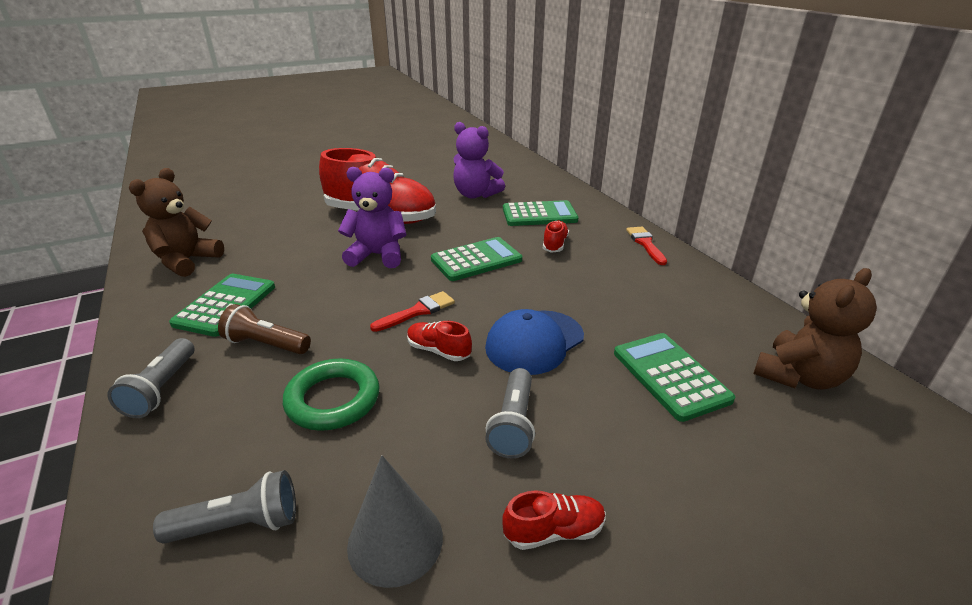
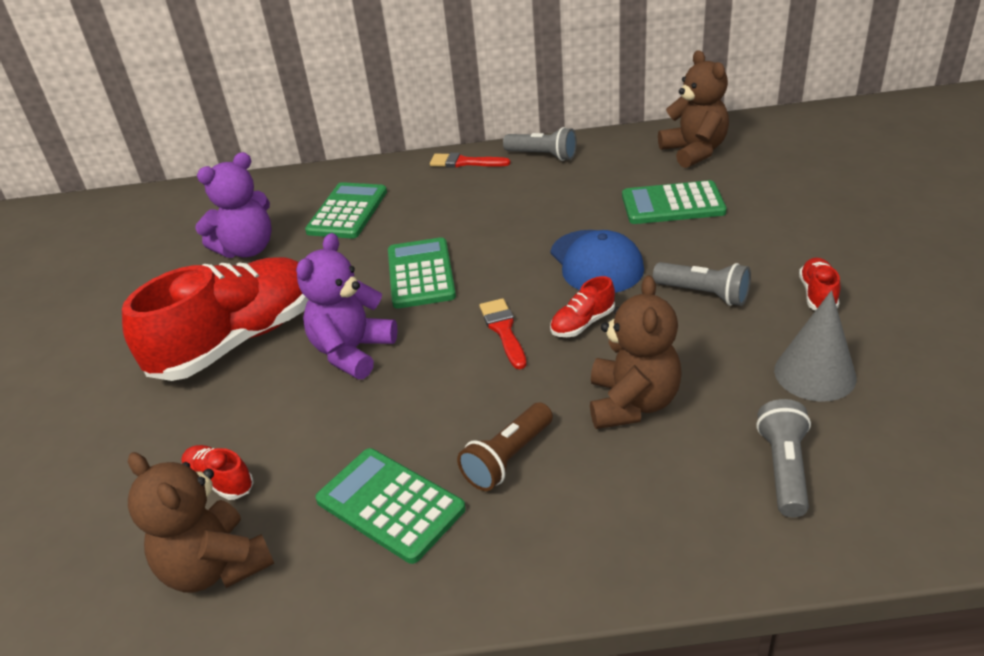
camera: 65 degrees left, 5 degrees up
(162, 388) = (558, 554): grey flashlight -> grey flashlight (542, 155)
(333, 399) = (632, 403): green ring -> brown teddy bear
(555, 244) = (425, 215): red shoe -> red shoe (220, 481)

